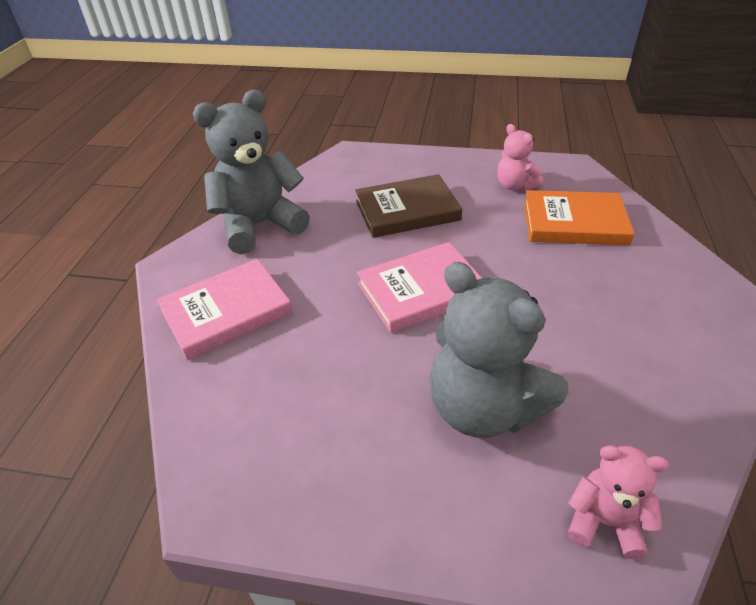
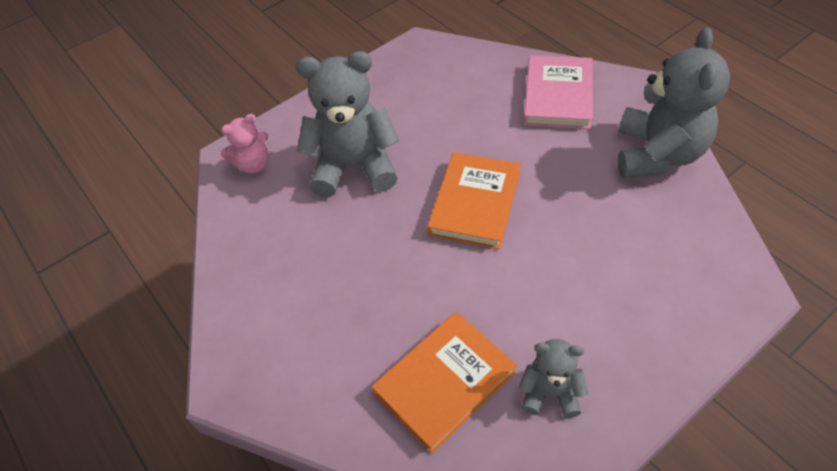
camera: 135 degrees right, 10 degrees up
(407, 210) = (589, 265): brown book -> none
(421, 291) = (475, 203): pink book -> orange book
(515, 185) = (550, 392): pink teddy bear -> grey teddy bear

